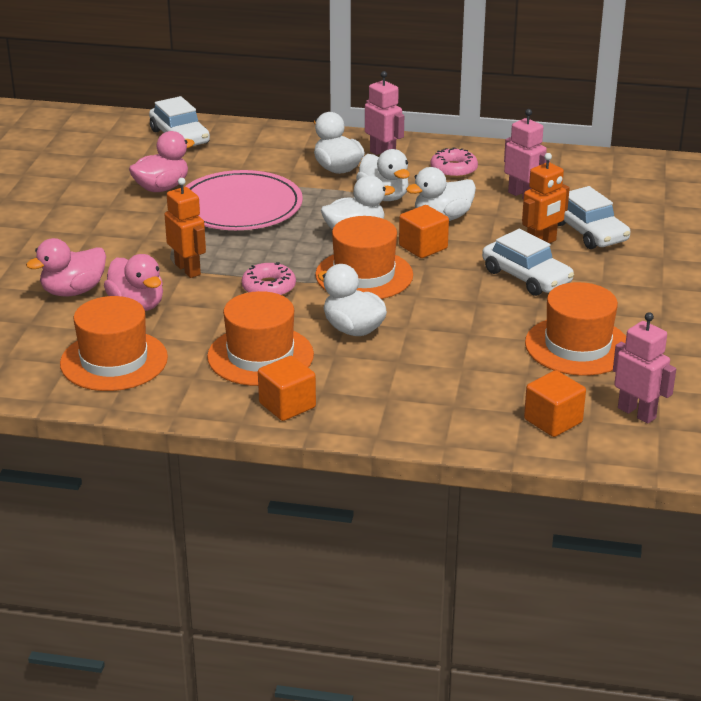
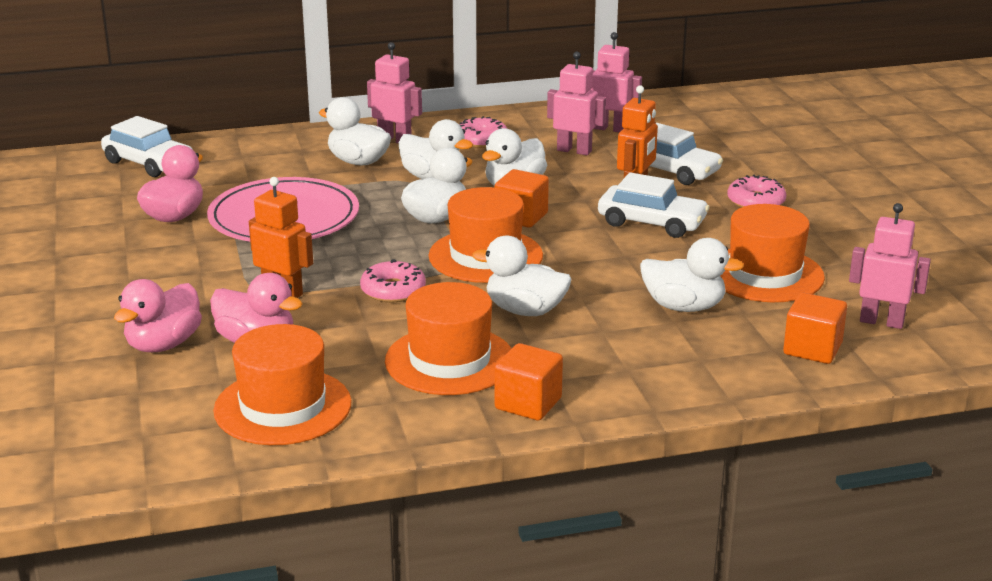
camera: 25 degrees left, 5 degrees down
(482, 357) = (684, 307): none -> white duck
(574, 181) = (610, 129): none -> pink robot
(636, 278) = (756, 201): none -> pink donut

